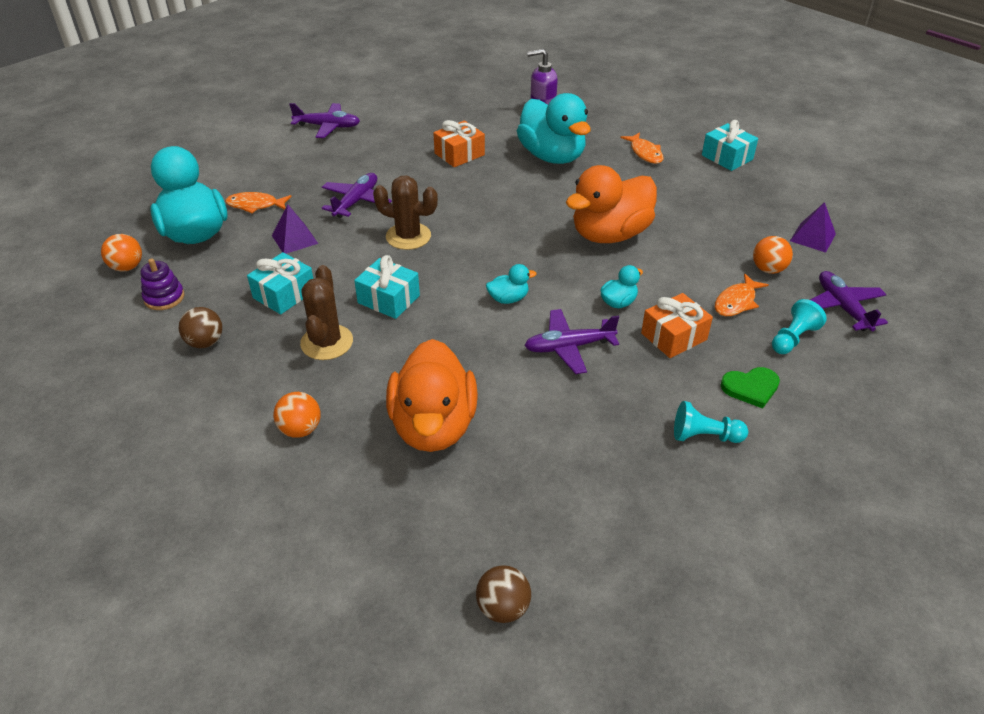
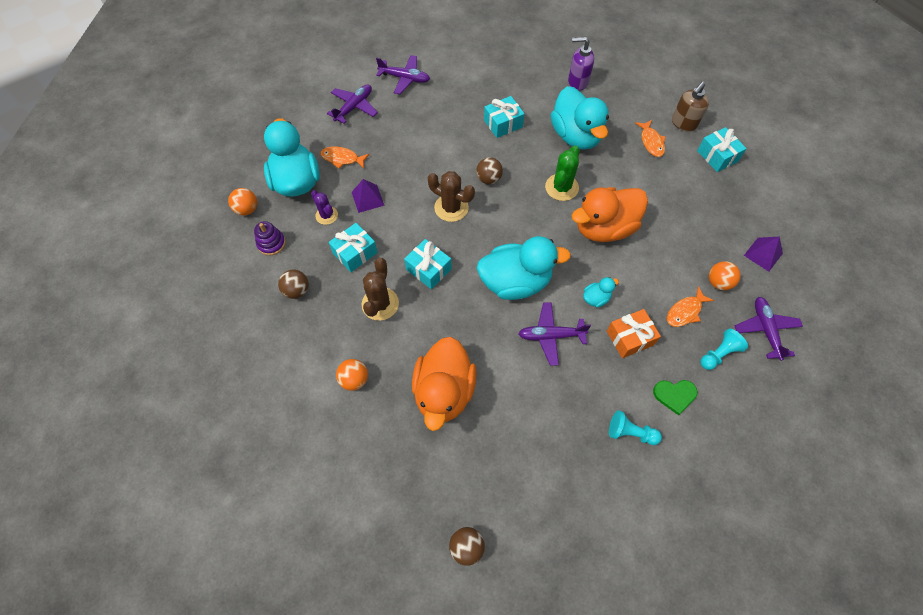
camera: 10 degrees right, 20 degrees up
(240, 261) = (326, 215): none -> purple cactus
(356, 201) = (417, 165): purple plane -> purple plane (354, 107)
(452, 205) = (488, 179): none -> brown ball
(459, 154) = (503, 123): orange gift -> turquoise gift
(508, 299) = (515, 282): turquoise duck -> turquoise duck, size x2.32
(546, 203) = (561, 187): none -> green cactus
(678, 134) = (683, 123): none -> brown soap dispenser

